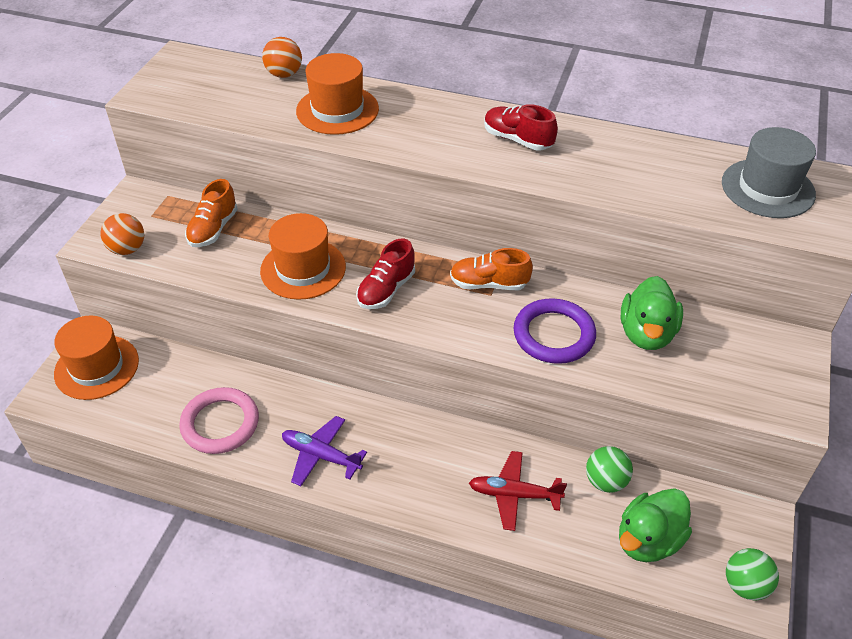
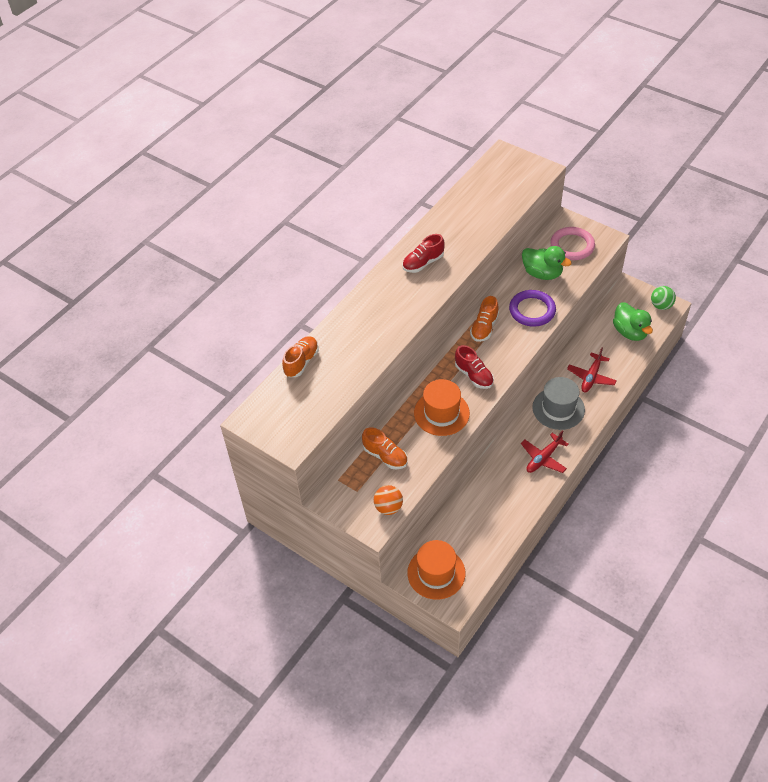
camera: 70 degrees left, 5 degrees up
(220, 424) = (505, 506): pink ring -> pink ring (572, 246)
(284, 74) = (301, 362): orange ball -> orange shoe
(321, 455) = (543, 458): purple plane -> red plane
(337, 110) = (357, 340): orange hat -> none
(605, 481) = (592, 337): green ball -> none
(767, 188) = (502, 178): grey hat -> grey hat (558, 408)

